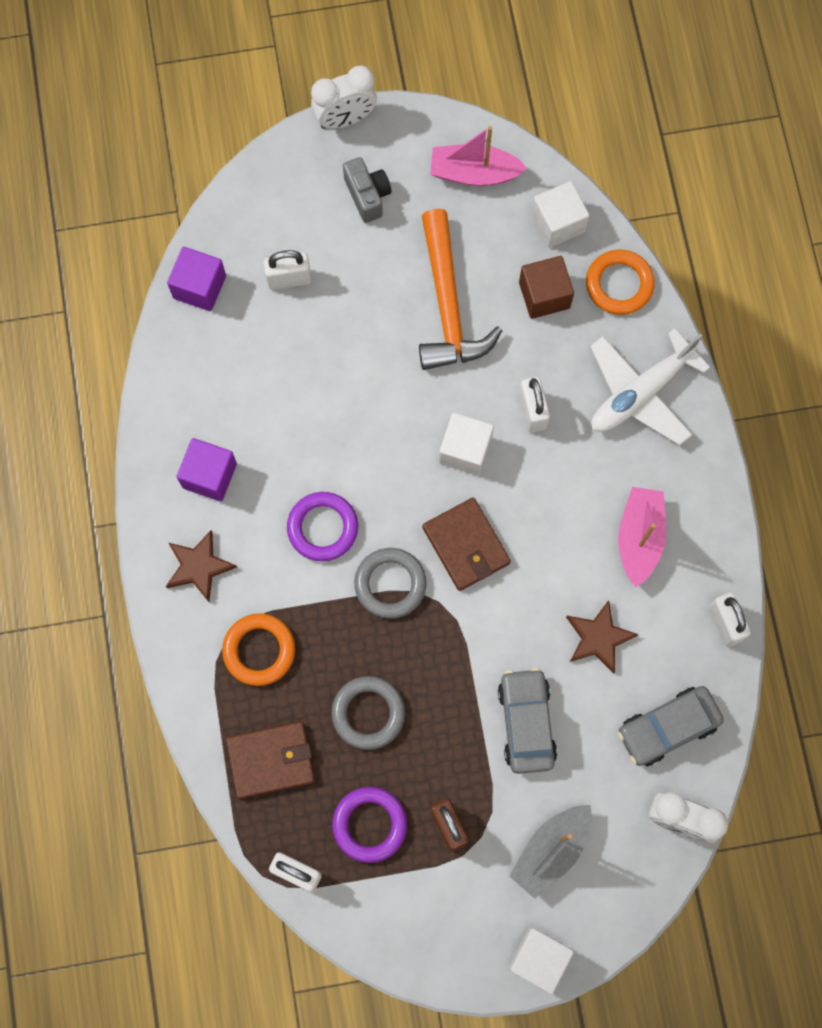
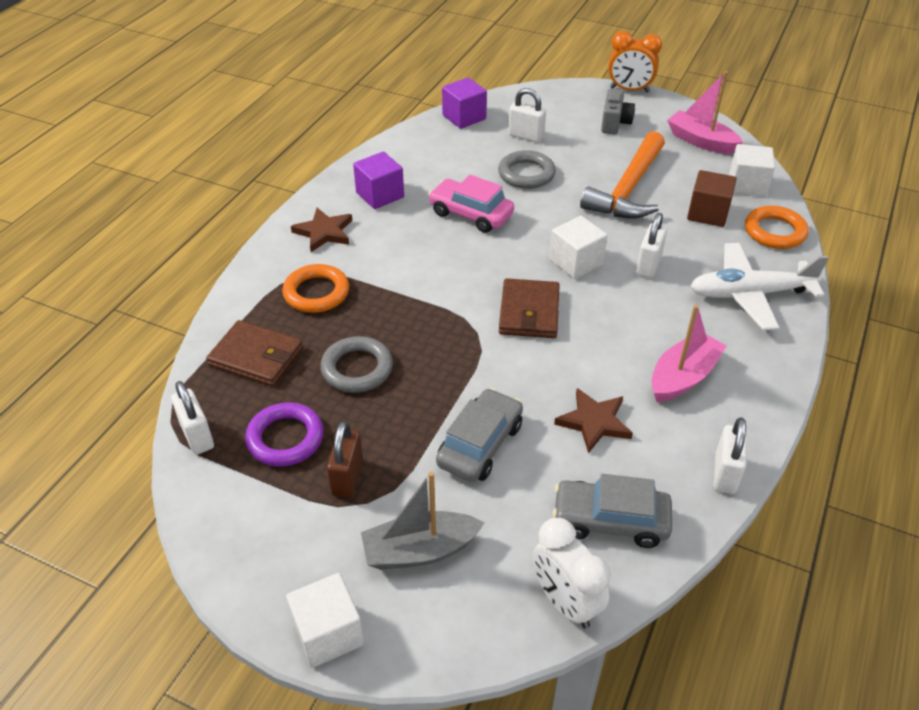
camera: 35 degrees right, 30 degrees down
(321, 445) = (471, 214): none -> pink car
(323, 528) = (430, 253): purple ring -> none
(345, 119) = (629, 90): white clock -> orange clock
(390, 584) = (449, 305): grey ring -> grey ring (526, 174)

